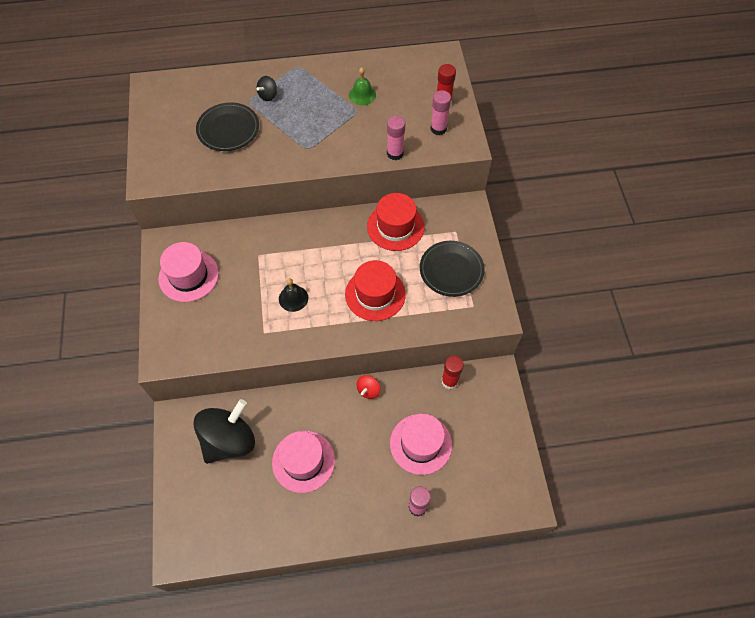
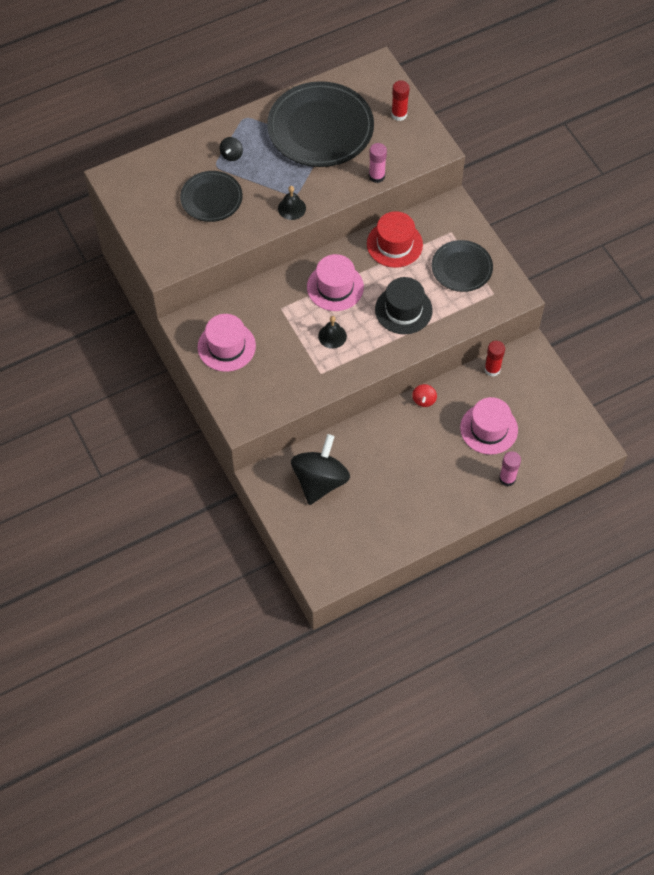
camera: 20 degrees left, 0 degrees up
(298, 160) = (291, 208): none -> black bell
(303, 461) = (394, 476): pink hat -> pink hat (335, 287)
(362, 95) = (320, 128): green bell -> black plate
(375, 294) = (403, 310): red hat -> black hat
(438, 129) = (405, 141): pink glue stick -> none

